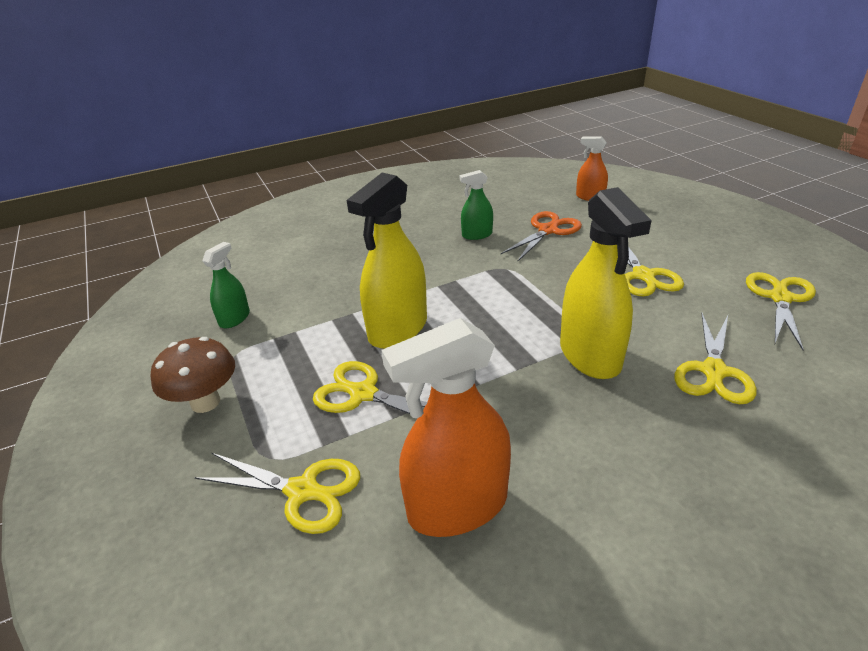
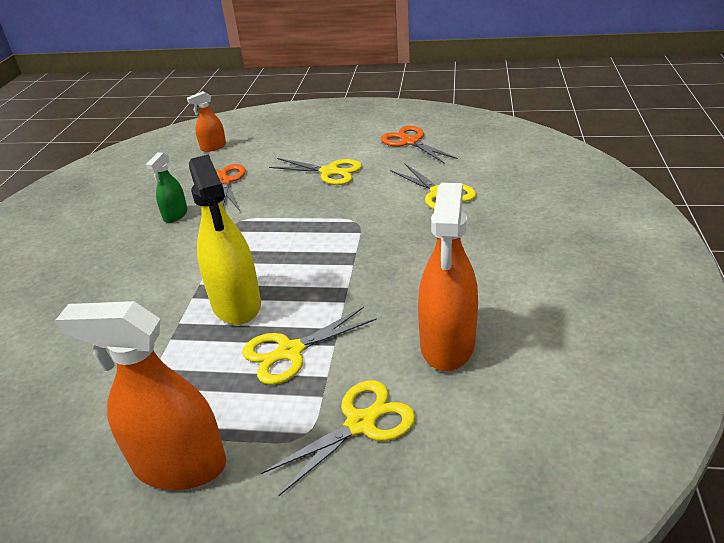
camera: 55 degrees left, 0 degrees up
(205, 402) = (180, 465): brown mushroom -> orange spray bottle
(234, 318) = (73, 408): green spray bottle -> none
(590, 355) = (376, 228): yellow spray bottle -> none
(780, 298) = (410, 142): yellow scissors -> orange scissors

